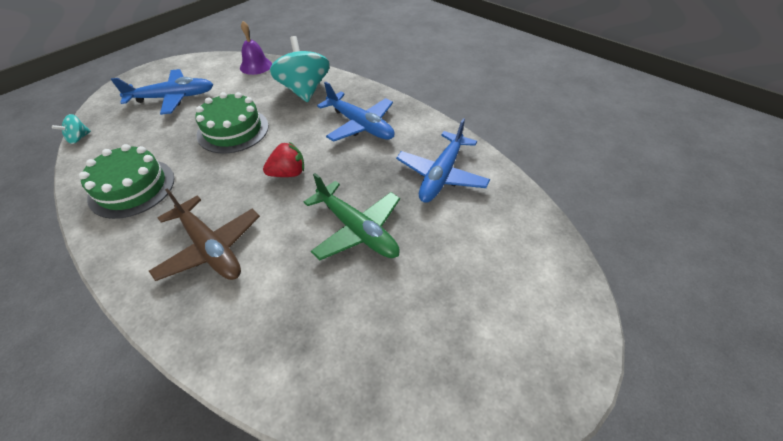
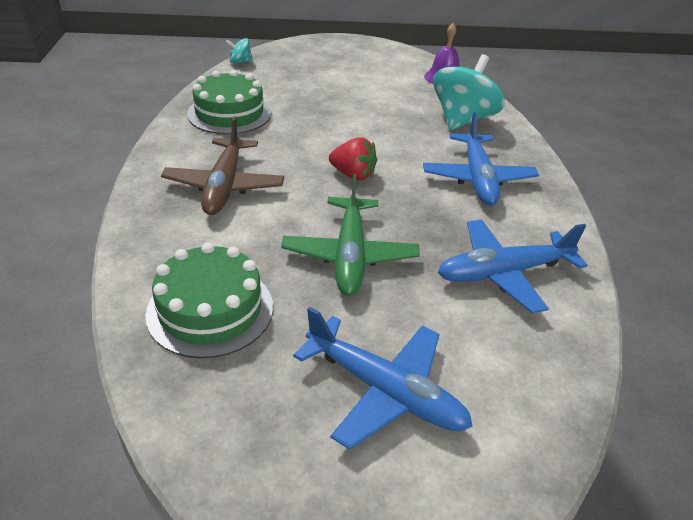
camera: 45 degrees right, 10 degrees down
(172, 98) = (339, 68): blue plane -> blue plane (384, 390)
(233, 130) = (353, 117): green cake -> green cake (210, 310)

